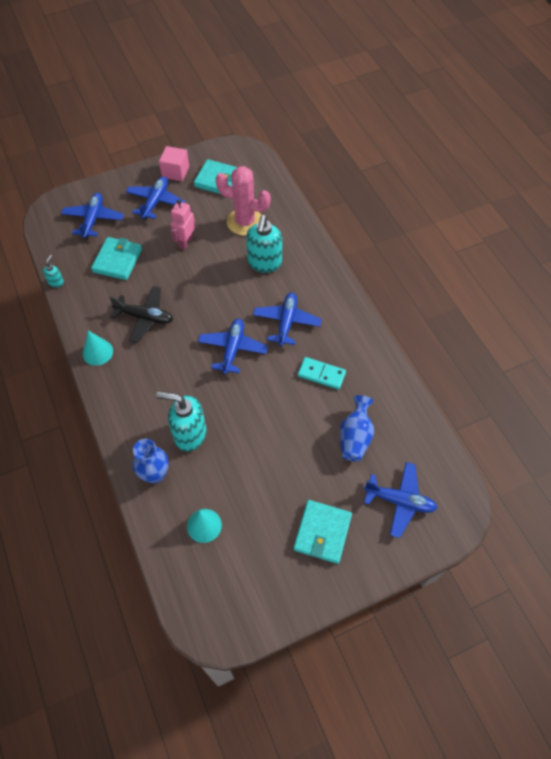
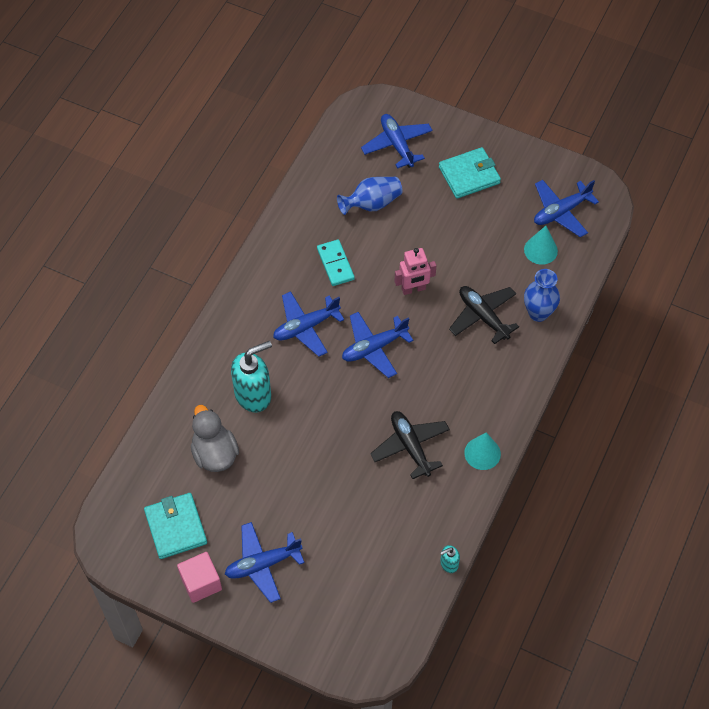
camera: 130 degrees left, 0 degrees up
(93, 219) = (342, 606): blue plane -> blue plane (561, 212)
(117, 260) = (371, 531): turquoise wallet -> none
(185, 242) = (291, 487): pink robot -> pink robot (413, 289)
(189, 434) = (483, 316): turquoise soap dispenser -> black plane
(244, 222) = (215, 453): pink cactus -> grey duck

